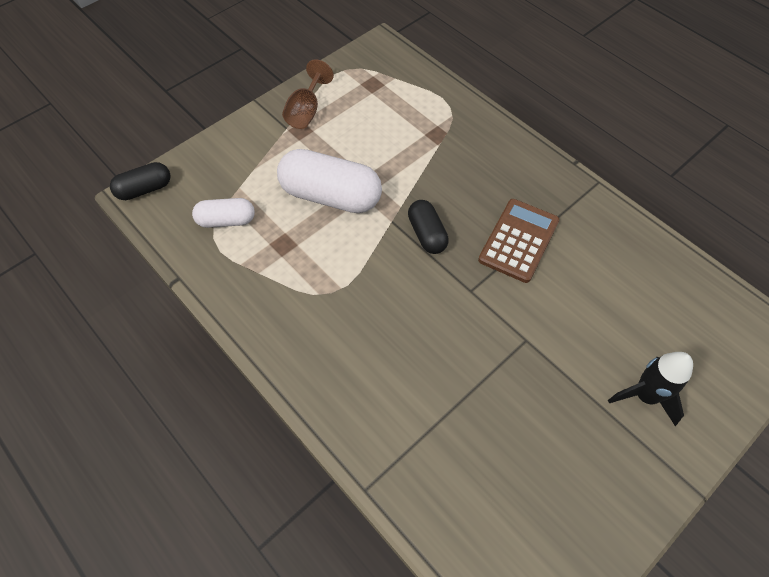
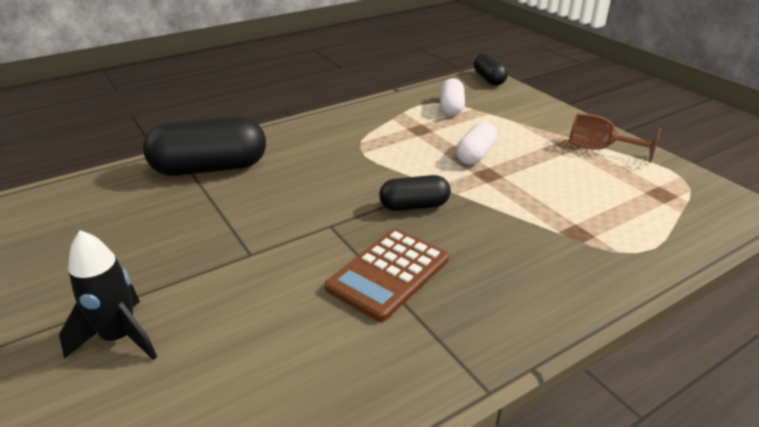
camera: 100 degrees right, 25 degrees down
(331, 196) = (475, 155): white capsule -> white capsule, size x0.56
(401, 428) = (210, 168): none -> black capsule
(518, 240) = (388, 274): brown calculator -> brown calculator turned 90 degrees clockwise

